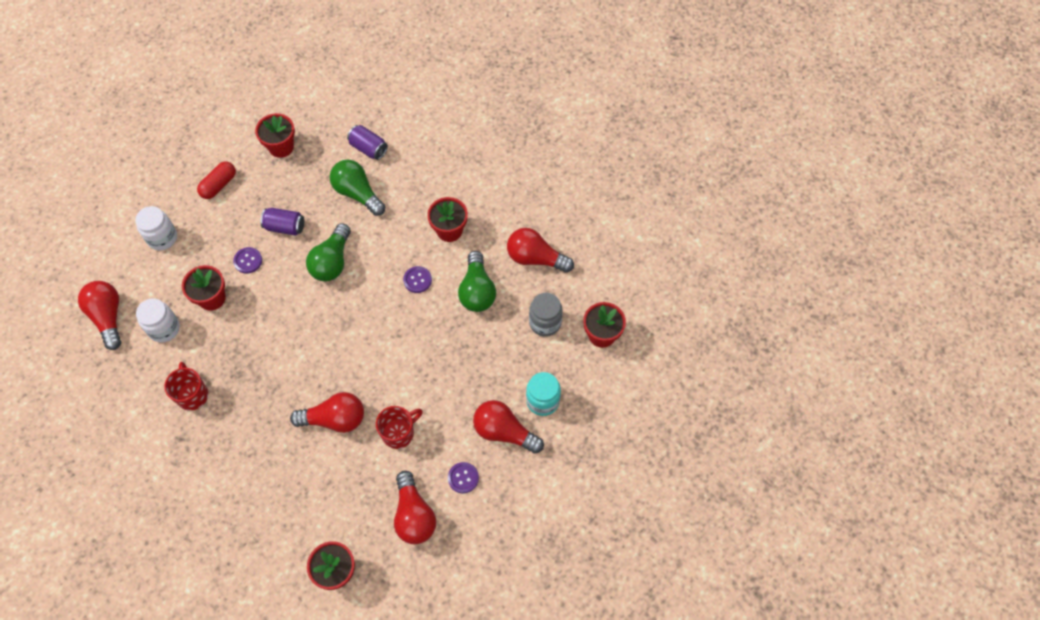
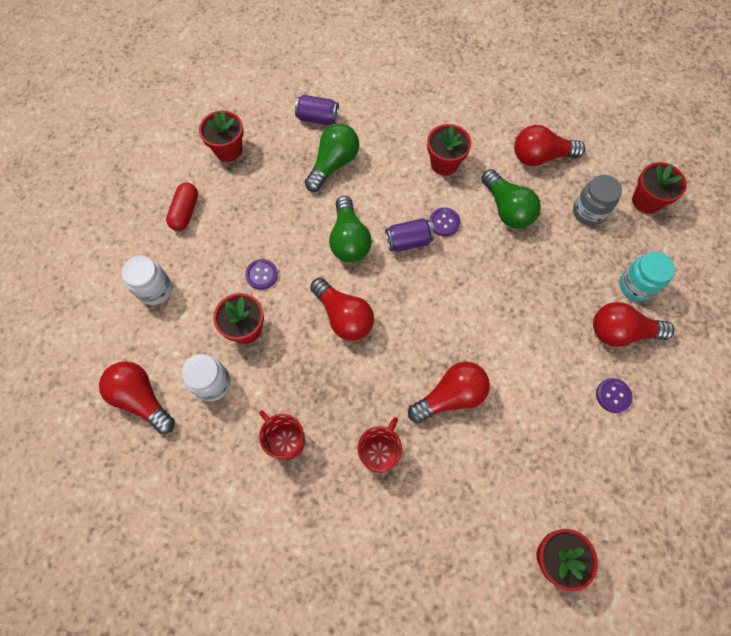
camera: 25 degrees left, 5 degrees up
(285, 227) = (280, 225): purple can -> purple can (408, 241)
(357, 193) = (333, 164): green light bulb -> green light bulb turned 105 degrees clockwise
(399, 433) = (523, 380): red mug -> red mug (379, 452)
(414, 515) = (591, 457): red light bulb -> red light bulb (343, 316)

